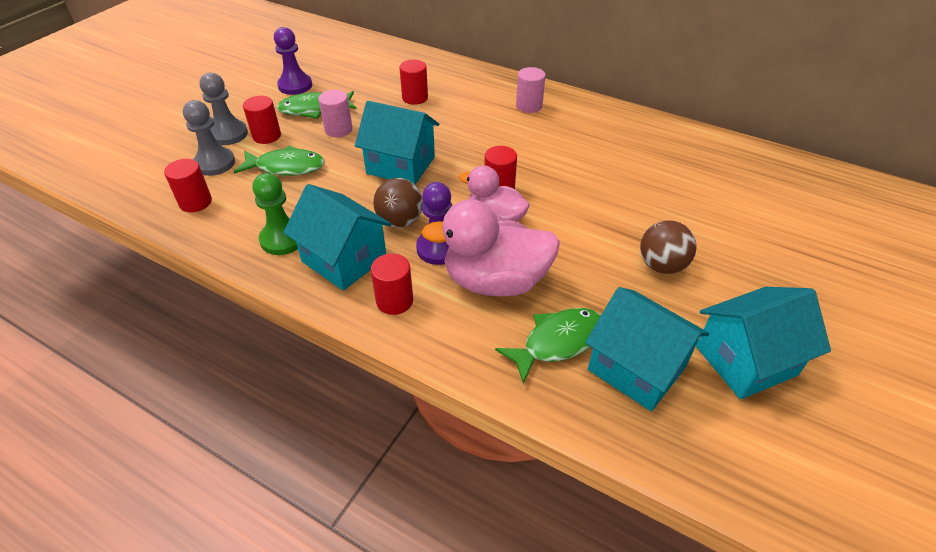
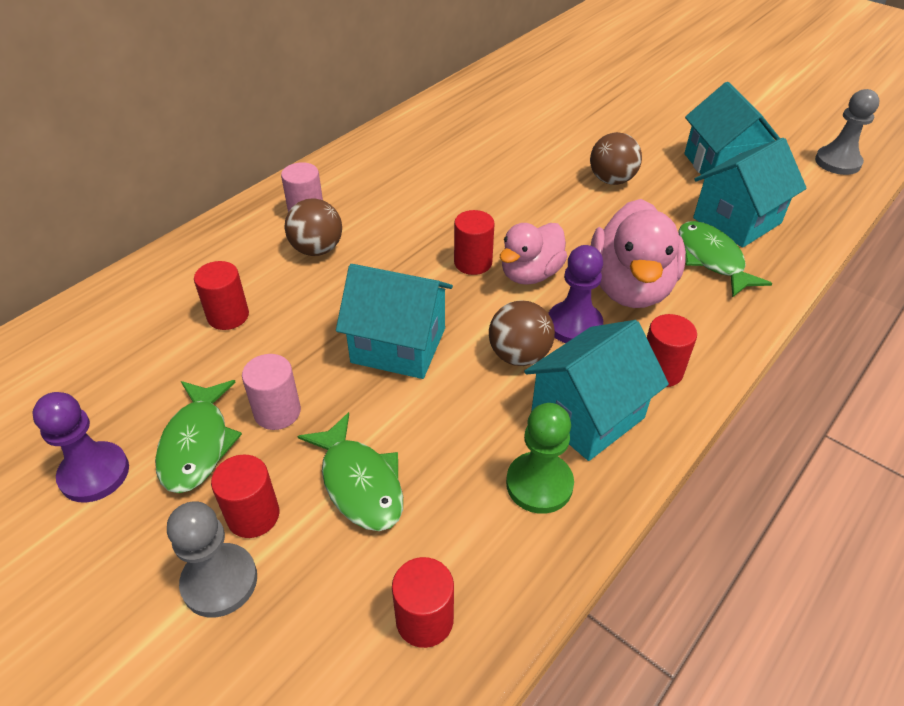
camera: 80 degrees left, 0 degrees up
(215, 163) = (312, 598): grey pawn -> grey pawn (837, 162)
(286, 167) = (360, 483): green fish -> green fish turned 135 degrees clockwise
(401, 165) = (398, 345): turquoise house -> turquoise house turned 75 degrees clockwise
(489, 117) = (317, 249): none -> brown ball

